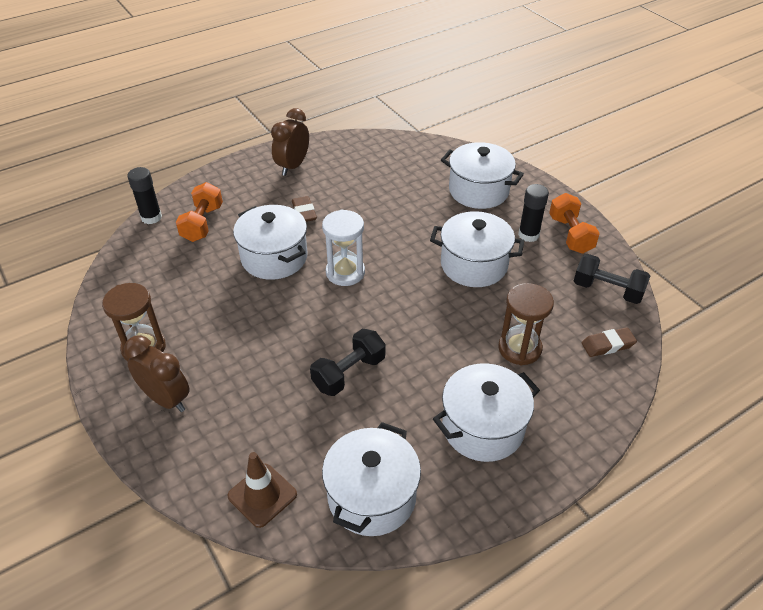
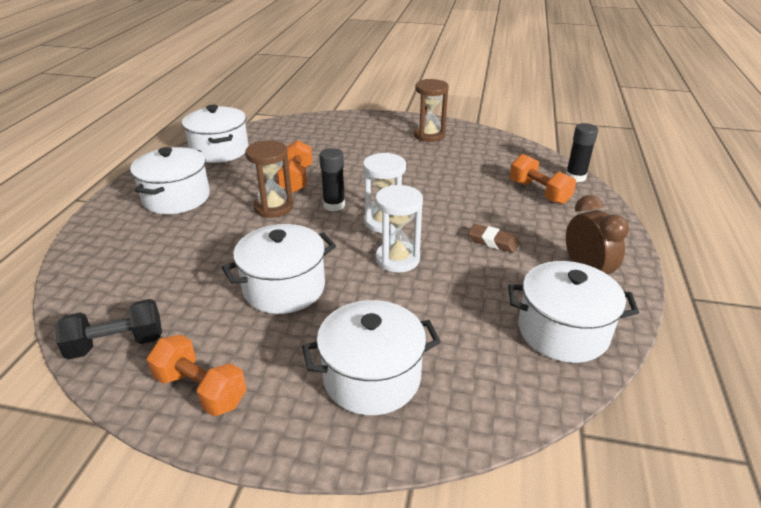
camera: 135 degrees right, 10 degrees down
(166, 399) = (379, 129): brown clock -> none
(262, 495) = (277, 130): brown traffic cone -> none
(274, 257) = (449, 202): white pot -> white pot (563, 331)
(349, 373) = (296, 179): black dumbbell -> orange dumbbell
(379, 239) = (397, 259): none -> white hourglass
(519, 348) = (182, 249): brown hourglass -> brown hourglass (273, 207)
(528, 235) = (254, 355): black glue stick -> black glue stick (334, 205)
(607, 345) = (96, 292): brown eraser -> none

